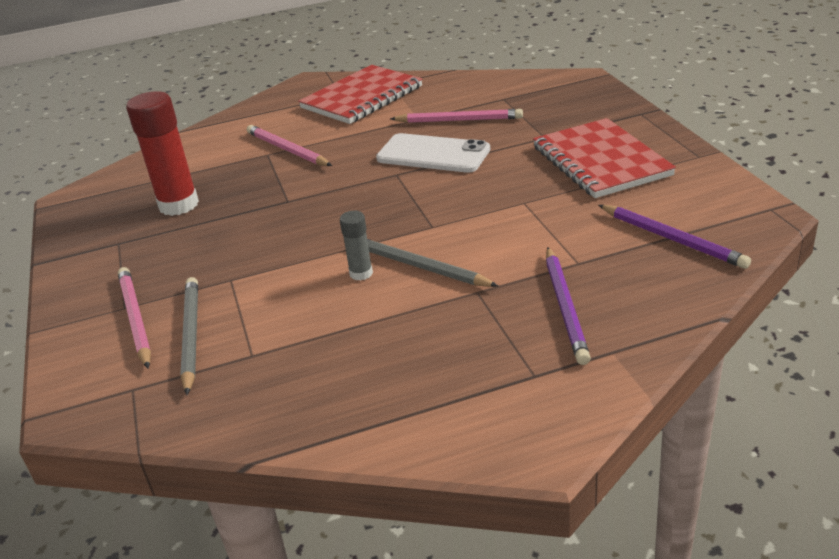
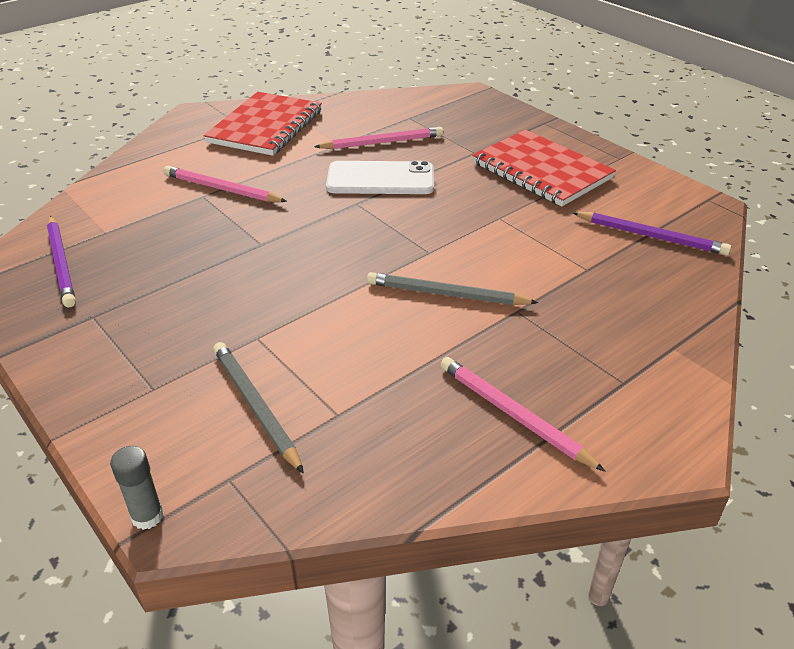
camera: 25 degrees left, 5 degrees up
(136, 319) = (176, 399): pink pencil -> pink pencil (514, 415)
(178, 205) = (137, 263): red glue stick -> none
(361, 273) = (393, 310): grey glue stick -> grey glue stick (147, 516)
(565, 307) = (606, 313): purple pencil -> purple pencil (61, 263)

